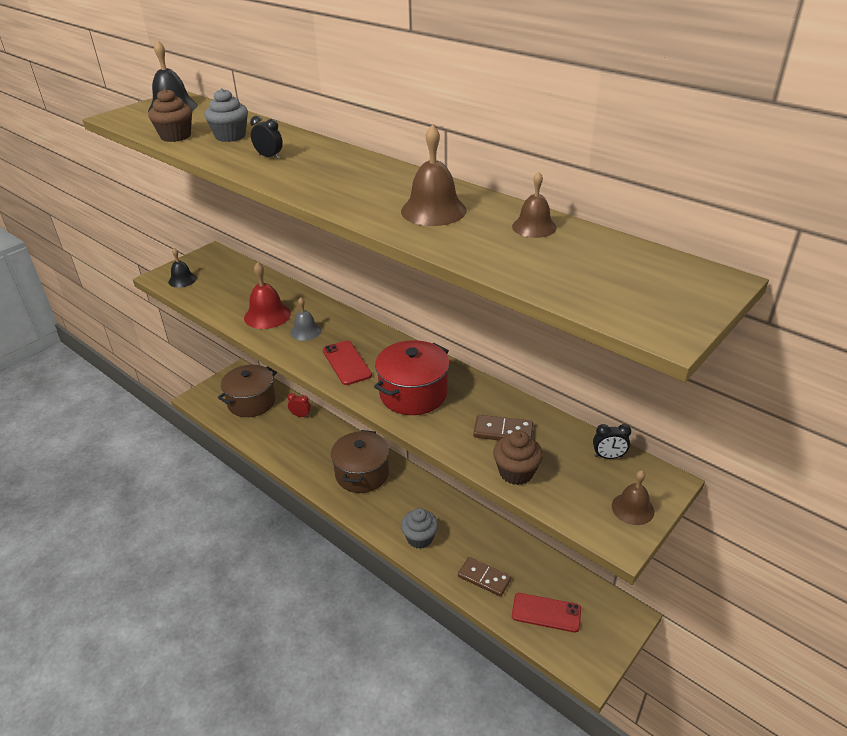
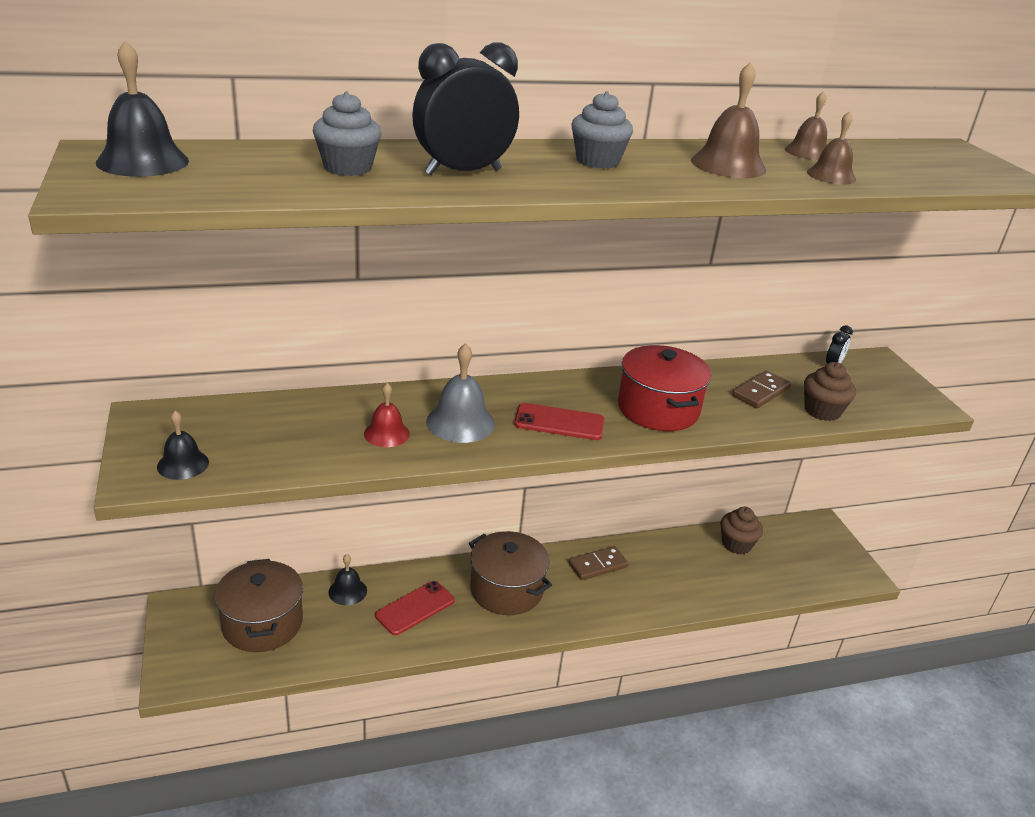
camera: 60 degrees left, 5 degrees down
(175, 136) = (278, 188): brown cupcake -> brown cupcake (736, 544)
(267, 315) = (386, 433): red bell -> red bell, size x0.64
(269, 157) = (463, 172): black clock -> black clock, size x2.13
(300, 415) = (347, 591): red clock -> black bell
(305, 331) = (460, 422): grey bell -> grey bell, size x1.55
(420, 538) = (640, 595): grey cupcake -> grey cupcake (597, 161)
(484, 578) = (725, 580): brown domino -> brown domino (597, 565)
(546, 612) = (790, 565): red phone -> red phone (415, 608)
(632, 508) = (901, 385): brown bell -> brown bell (831, 175)

